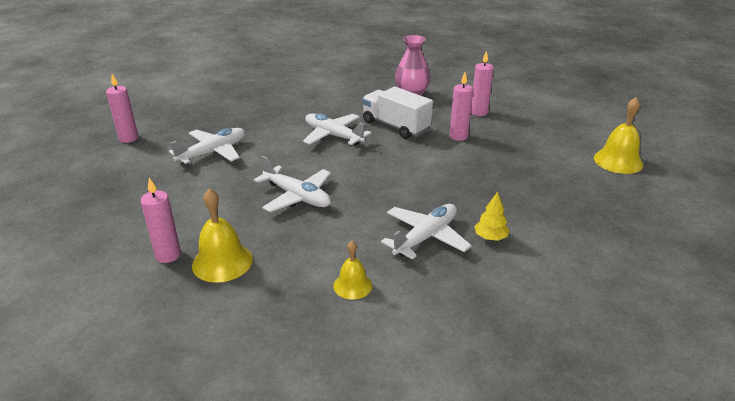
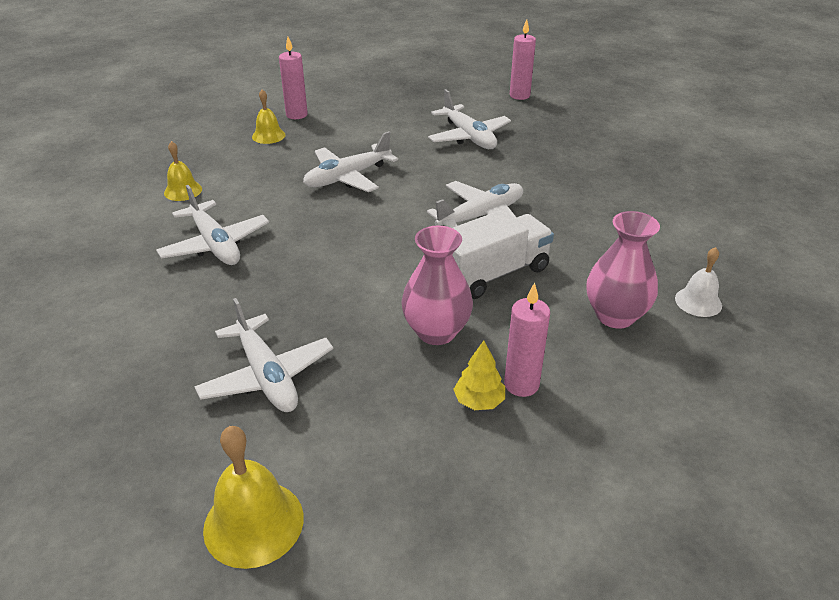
camera: 105 degrees right, 5 degrees up
(222, 262) = (268, 135): yellow bell -> yellow bell, size x0.62
(387, 78) = (698, 302): none -> white bell
(458, 136) = (436, 332): pink candle -> pink vase
(490, 237) = (177, 290): yellow tree -> yellow tree (479, 401)
(534, 179) = (266, 376): none -> white plane

